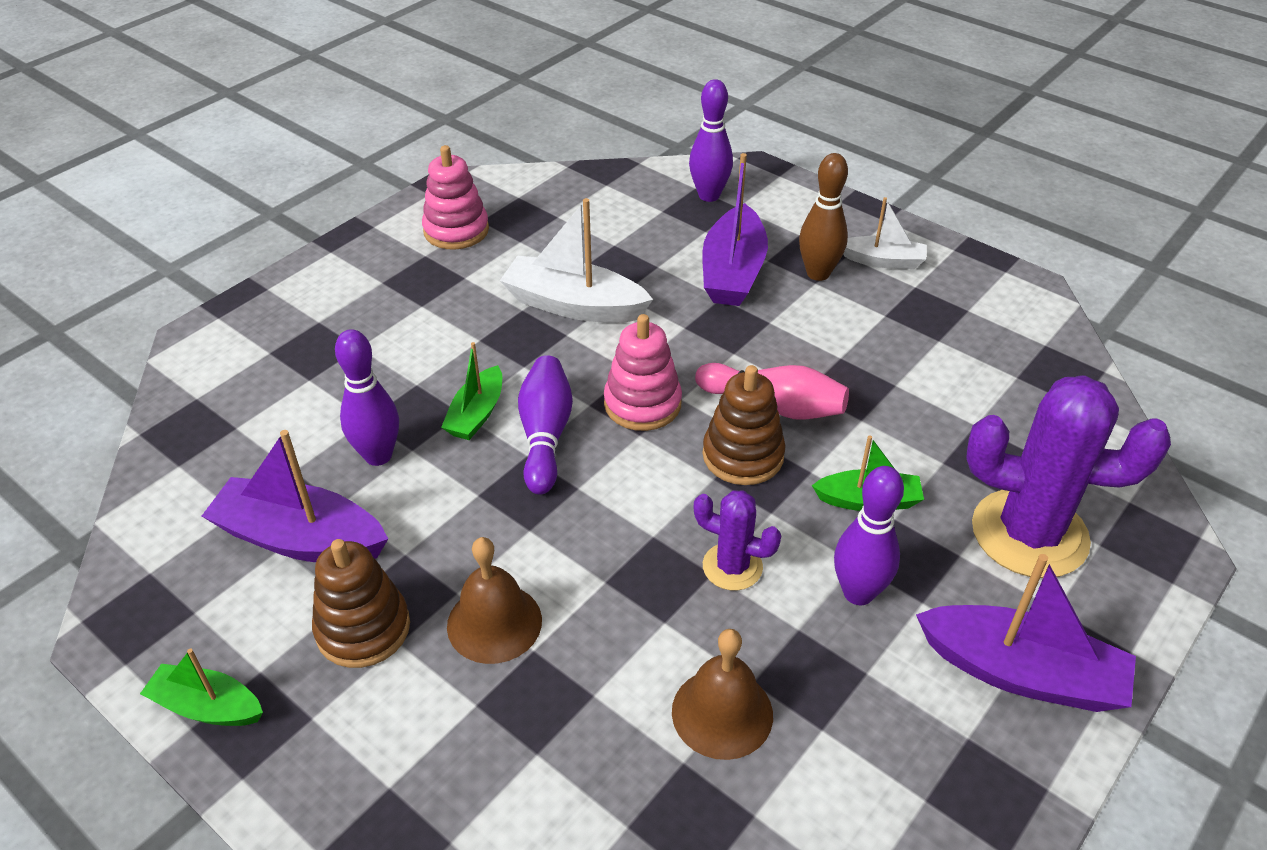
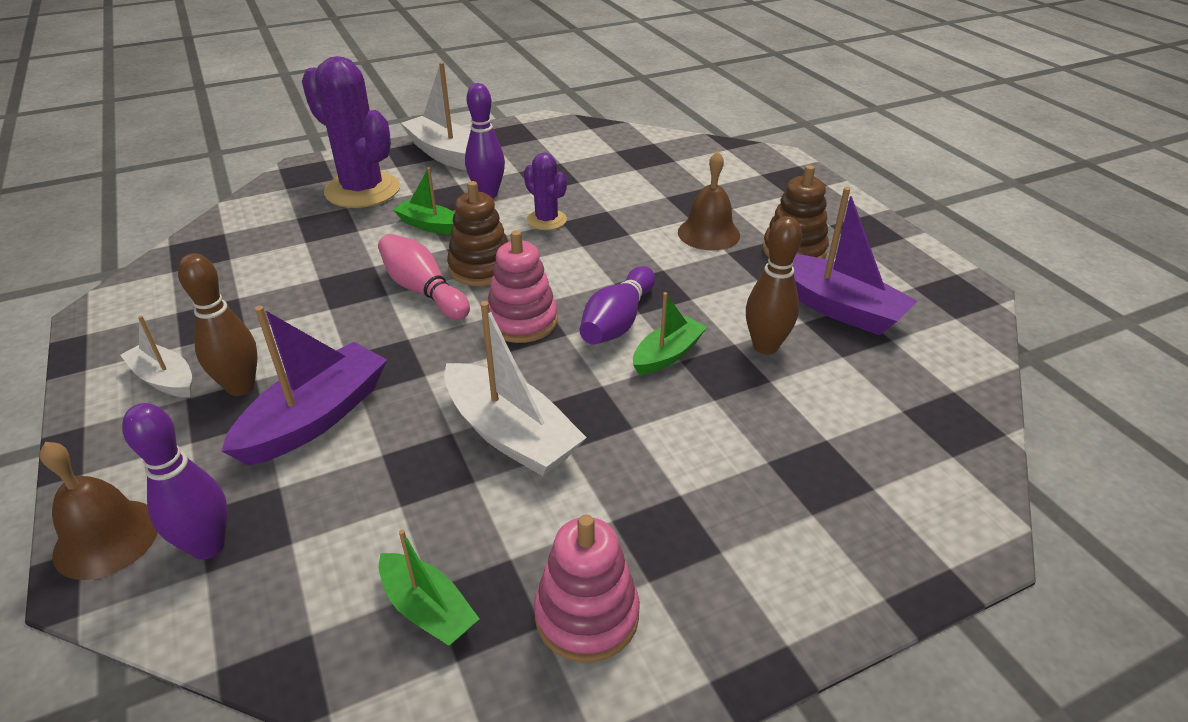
camera: 155 degrees left, 5 degrees down
(207, 707) = (895, 242): green boat -> green boat (428, 609)
(378, 455) = (765, 346): purple bowling pin -> brown bowling pin
(722, 713) = (604, 176): brown bell -> brown bell (107, 538)
(1021, 673) = (445, 154): purple boat -> white boat

